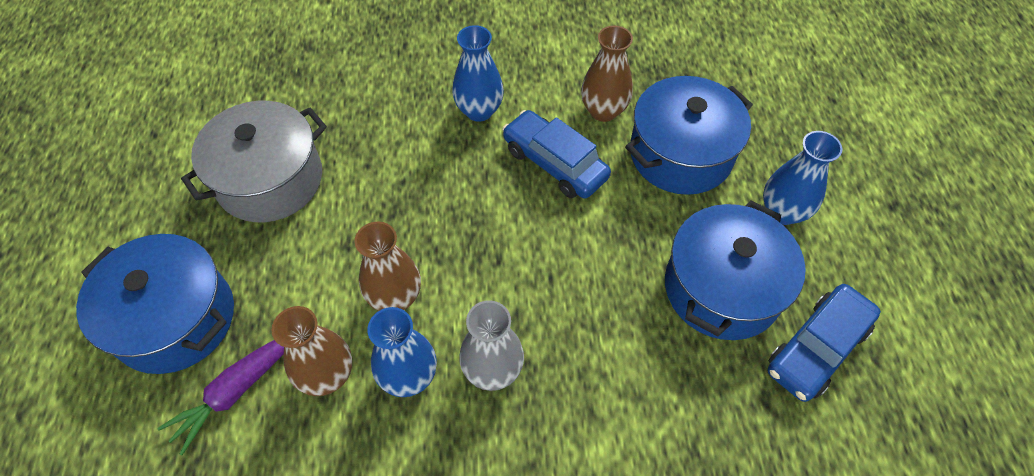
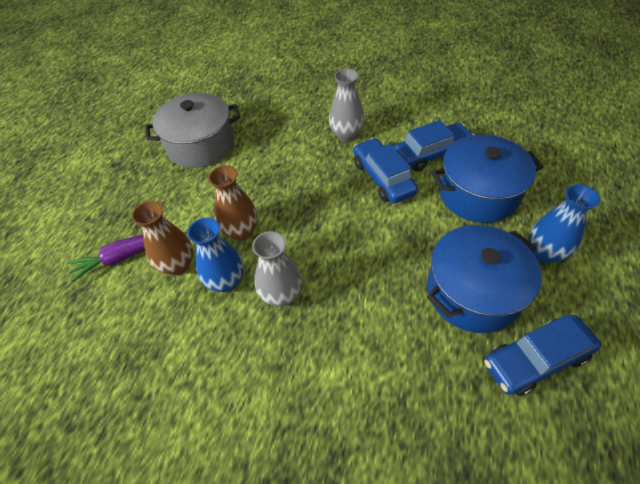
camera: 25 degrees right, 5 degrees down
(175, 319) = (111, 207): blue pot -> none
(479, 111) = (346, 135): blue vase -> grey vase
(603, 111) = (432, 154): brown vase -> blue car

